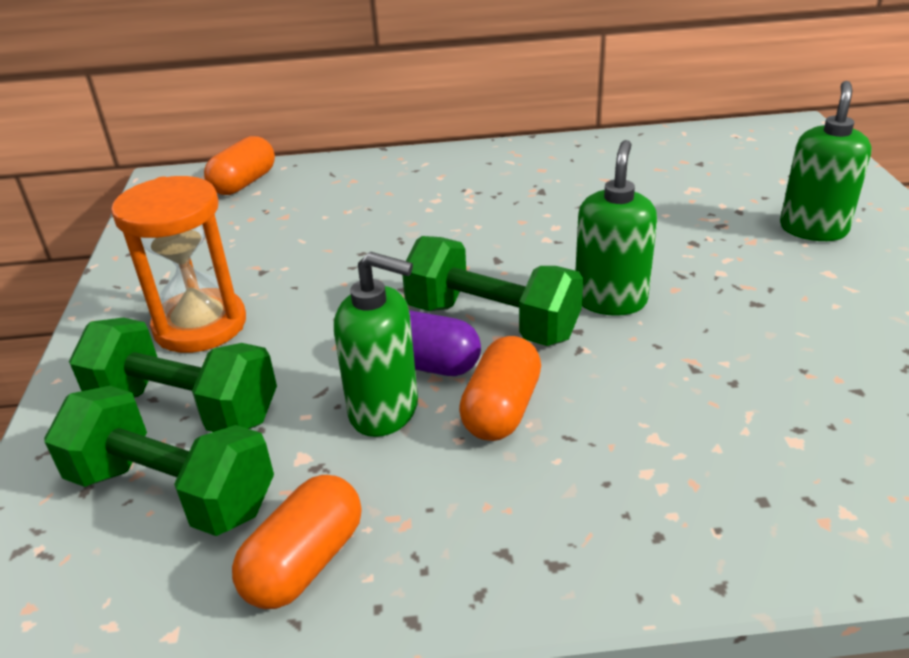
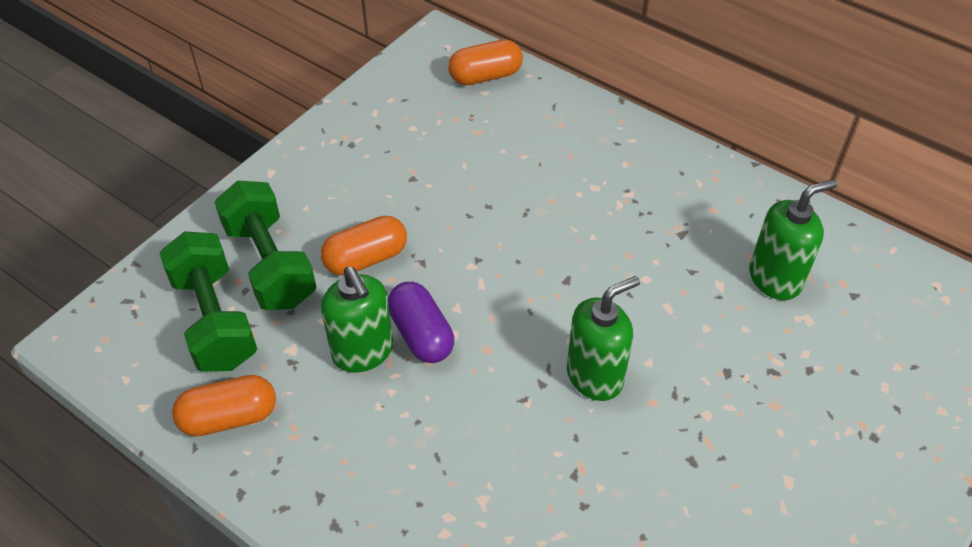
camera: 40 degrees right, 15 degrees up
(200, 325) = (335, 202): orange hourglass -> none
(492, 321) = (498, 333): green dumbbell -> none
(501, 409) = (424, 405): orange capsule -> orange capsule (366, 258)
(813, 229) = (842, 433): green soap dispenser -> green soap dispenser (775, 279)

